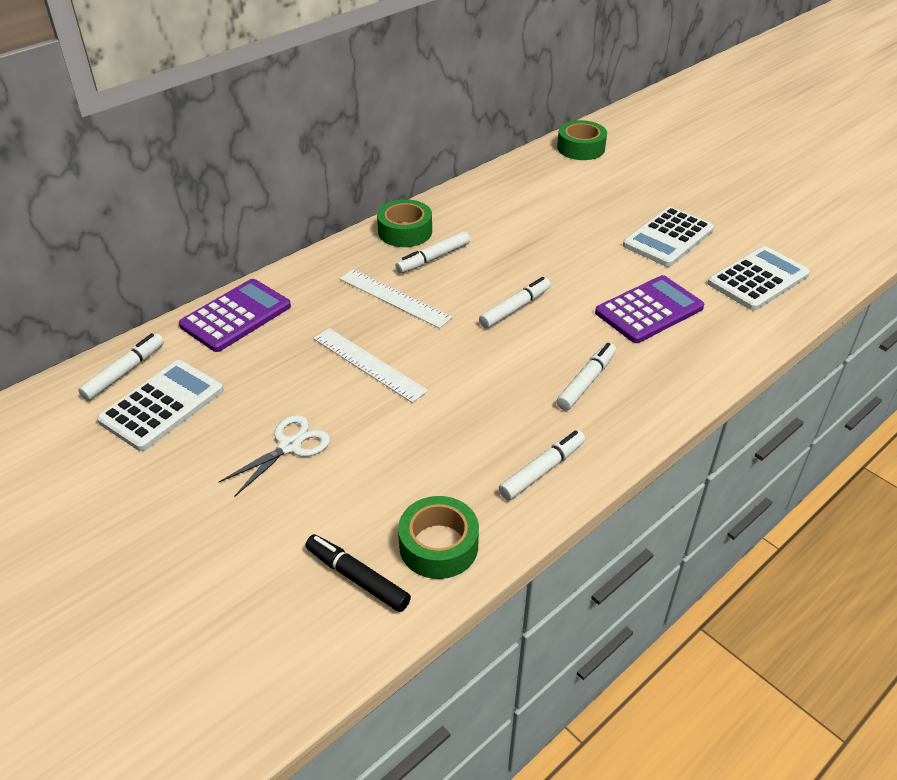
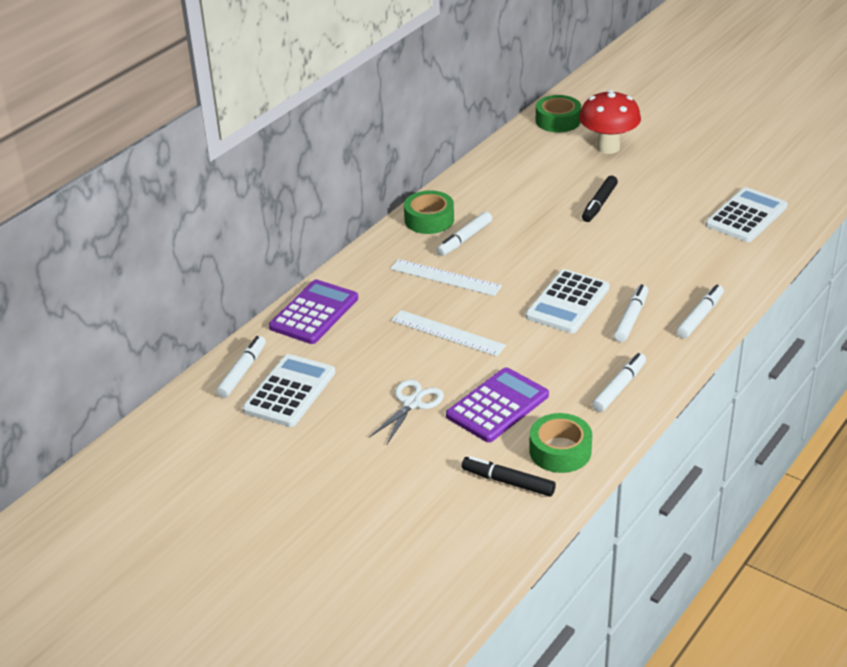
camera: 10 degrees left, 5 degrees down
(515, 308) = (552, 270): white marker -> white marker (700, 316)
(594, 241) = (599, 204): none -> black marker
(625, 182) = (608, 147): none -> red mushroom
(649, 310) = (664, 255): purple calculator -> purple calculator (497, 406)
(668, 238) = (661, 192): white calculator -> white calculator (567, 302)

